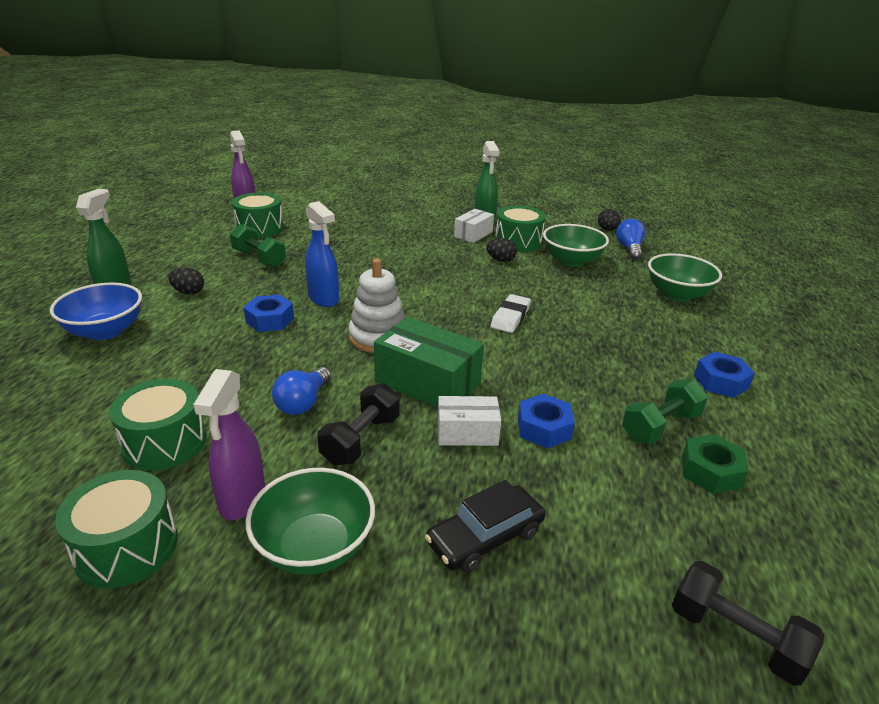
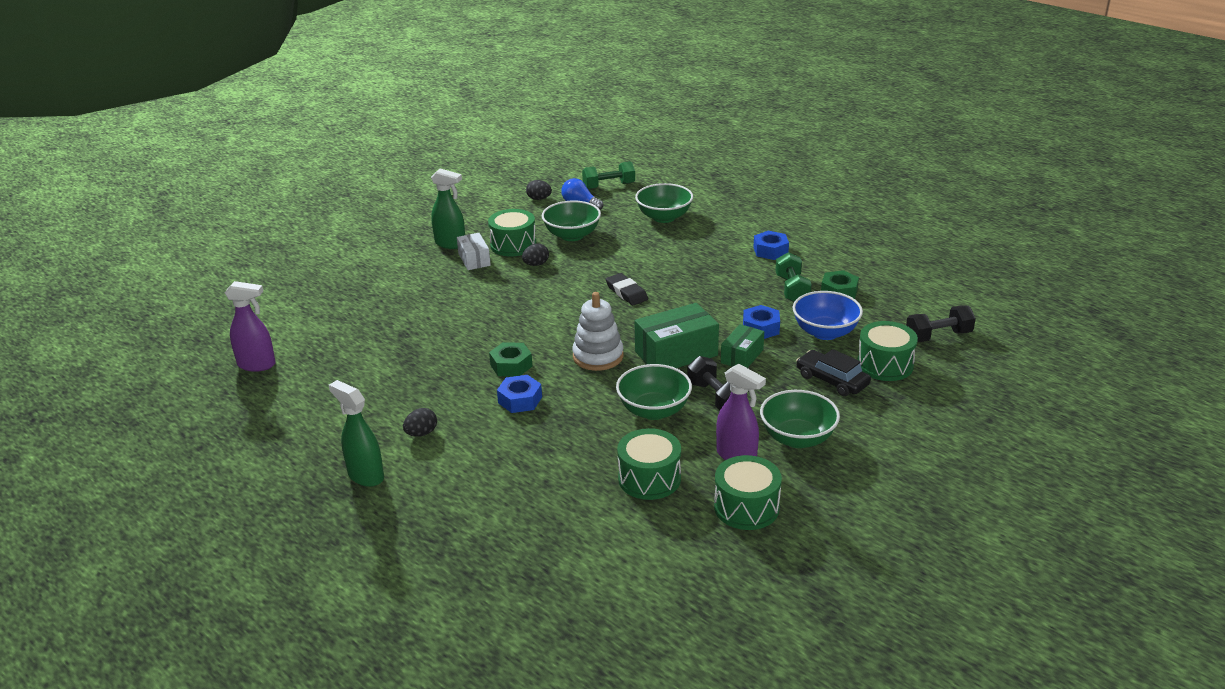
camera: 55 degrees left, 0 degrees up
(105, 331) = (450, 490): blue bowl -> blue bowl (825, 332)
(259, 258) = (393, 381): green dumbbell -> green dumbbell (609, 186)
(260, 228) = (320, 367): green drum -> green drum (885, 365)
(303, 403) = (654, 410): blue light bulb -> green bowl
(324, 299) = (511, 365): blue spray bottle -> green nut
(467, 432) = (742, 356): white box -> green box
(485, 537) = (832, 380): black car -> black car turned 135 degrees clockwise
(510, 317) = (626, 292): white eraser -> black eraser

